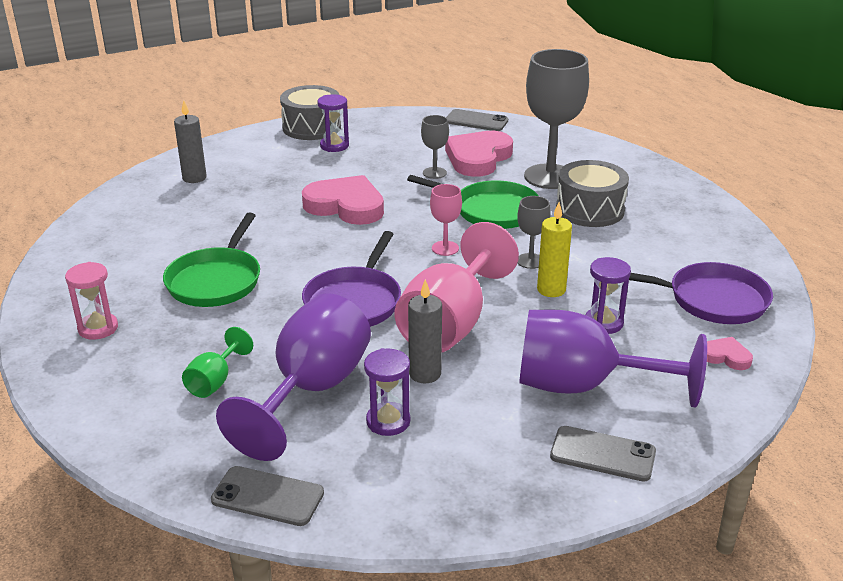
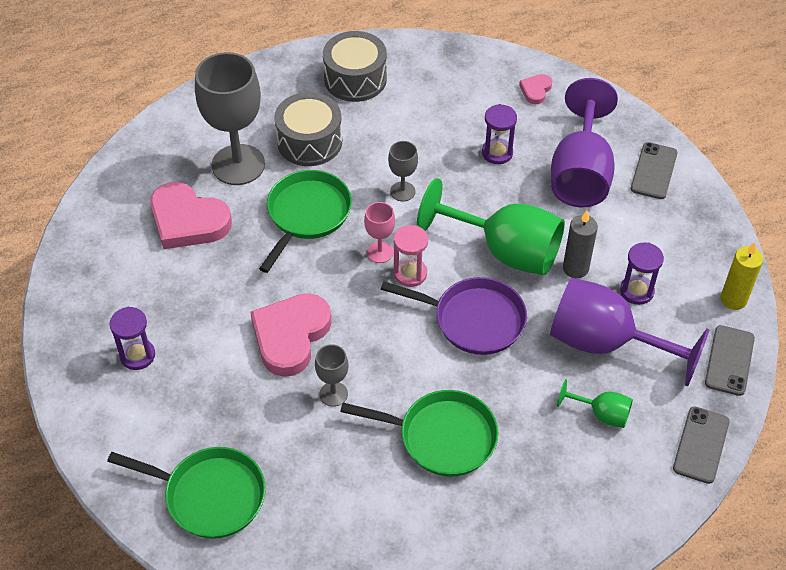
camera: 90 degrees left, 20 degrees up
(98, 328) = (531, 526): pink hourglass -> pink hourglass (410, 273)
(194, 178) = (210, 495): grey candle -> green pan
(311, 127) = (79, 383): grey drum -> grey drum (355, 79)
(434, 173) = (220, 259): grey goblet -> grey goblet (333, 394)
(450, 324) = (504, 251): pink goblet -> green goblet
(476, 121) = (89, 218): grey phone -> grey phone (701, 445)
(551, 290) = (449, 181): yellow candle -> yellow candle (733, 299)
(711, 300) = (461, 85): purple pan -> none

